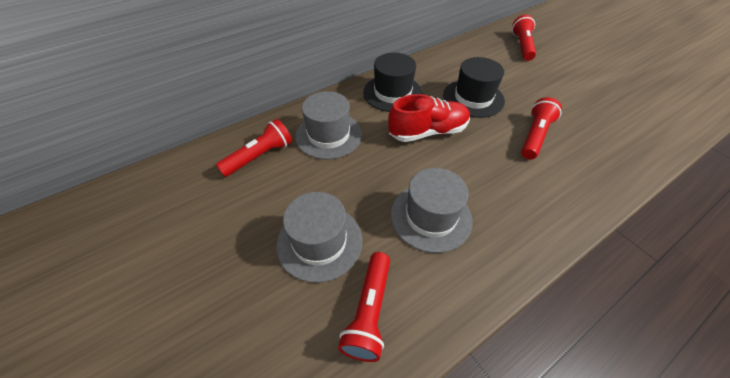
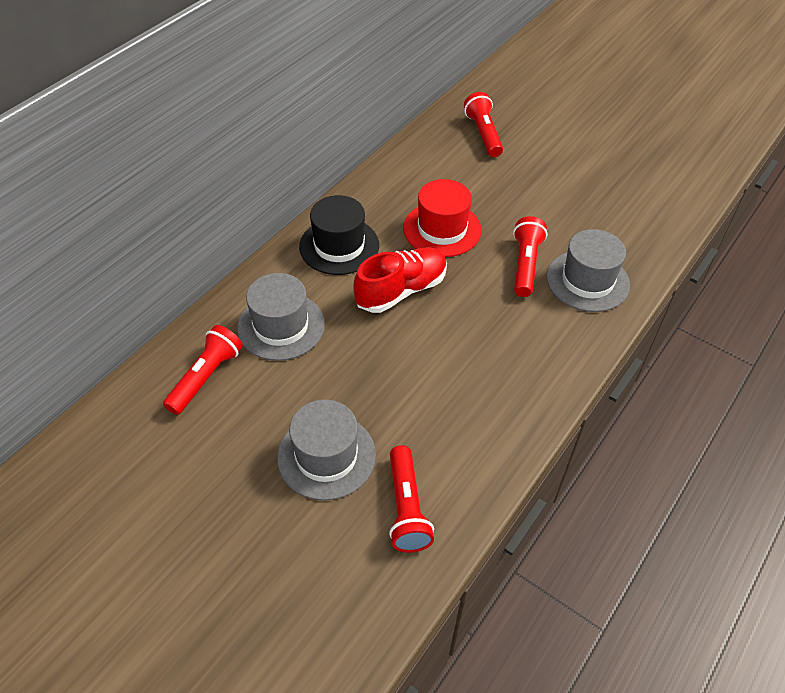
camera: 20 degrees left, 0 degrees up
(430, 216) = (437, 393): grey hat -> grey hat (587, 281)
(473, 98) = (442, 229): black hat -> red hat

